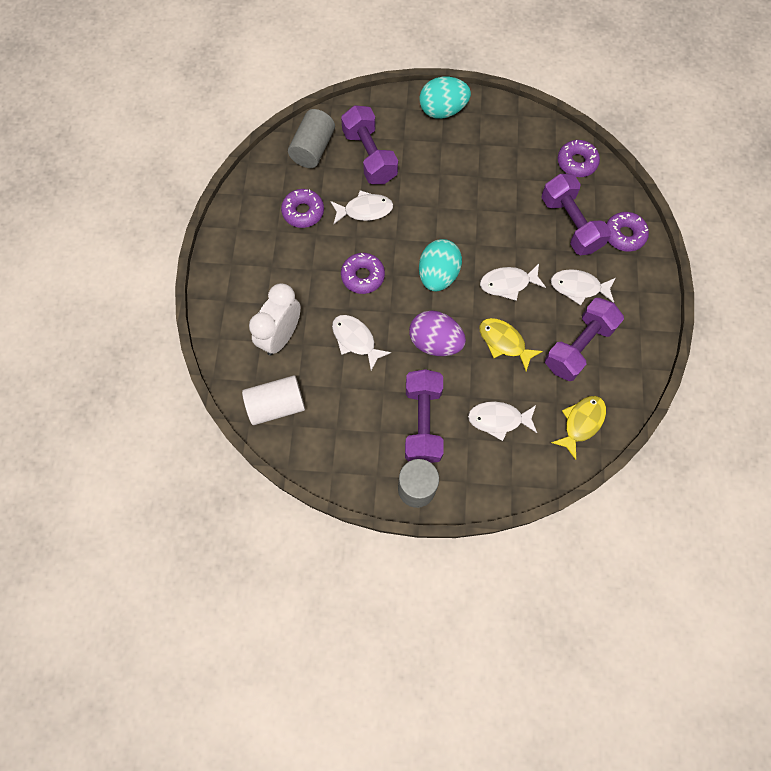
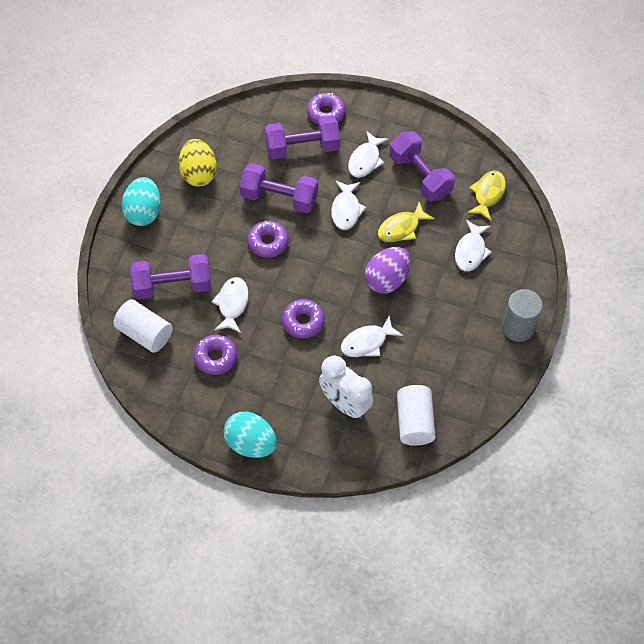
camera: 75 degrees left, 10 degrees down
(313, 149) = (145, 333): grey cylinder -> white cylinder
(423, 422) = (459, 308): purple dumbbell -> purple dumbbell (279, 198)
(438, 275) = (321, 261): turquoise egg -> turquoise egg (251, 443)
(503, 142) = (199, 174): none -> yellow egg
(576, 162) = (241, 125): purple donut -> purple donut (268, 242)
(581, 423) = (488, 194): yellow fish -> yellow fish turned 60 degrees clockwise

